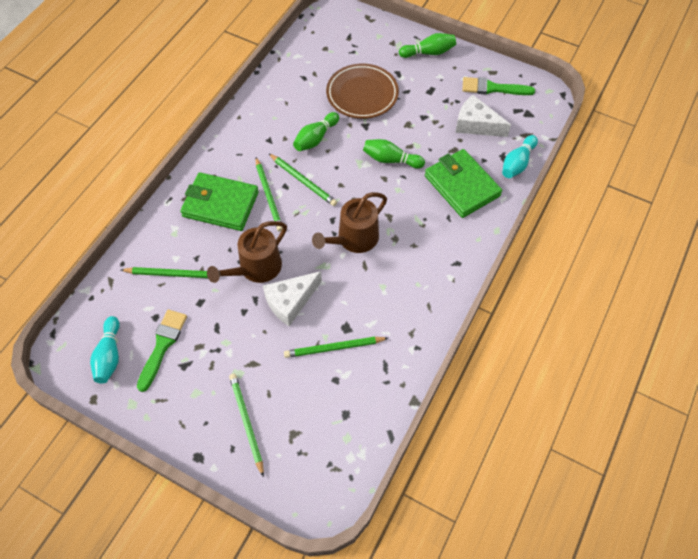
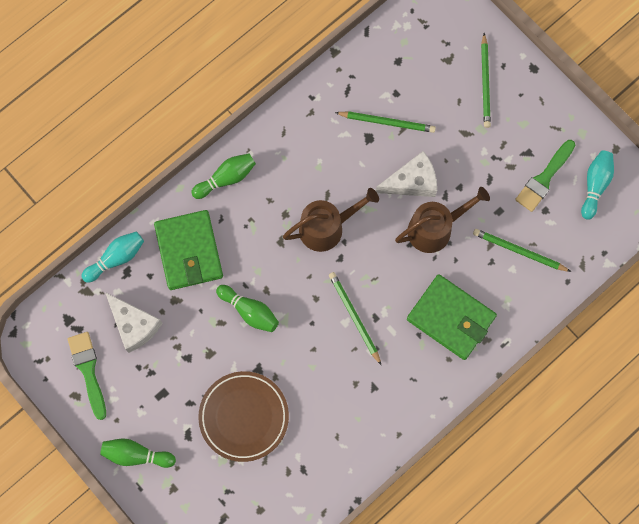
camera: 160 degrees left, 15 degrees up
(269, 196) = (396, 311): green pencil -> none
(315, 138) = (321, 370): green bowling pin -> green bowling pin (226, 178)
(493, 88) = (88, 370): green brush -> green brush turned 135 degrees counterclockwise

